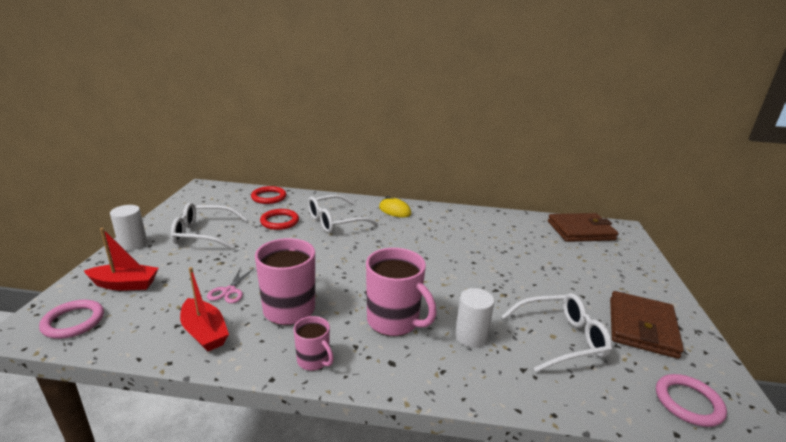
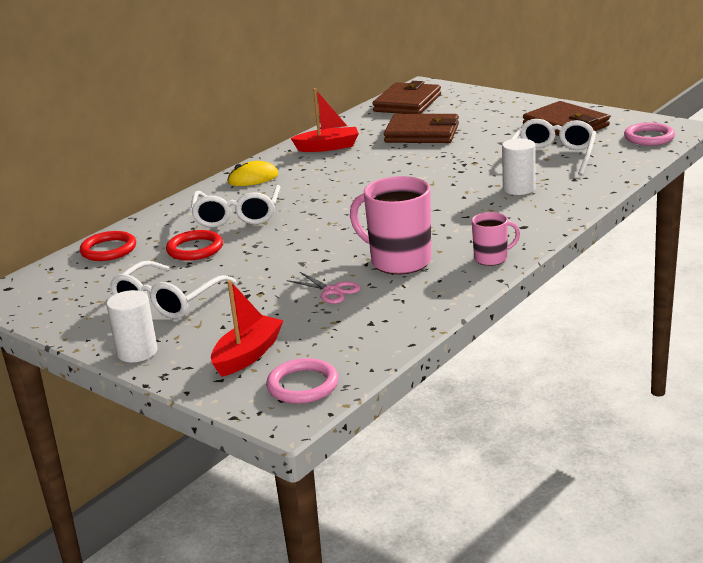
camera: 55 degrees left, 0 degrees up
(204, 332) = (399, 308): red boat -> red boat (328, 147)
(394, 321) = (468, 216): pink mug -> none
(532, 253) = (422, 133): none -> brown wallet

